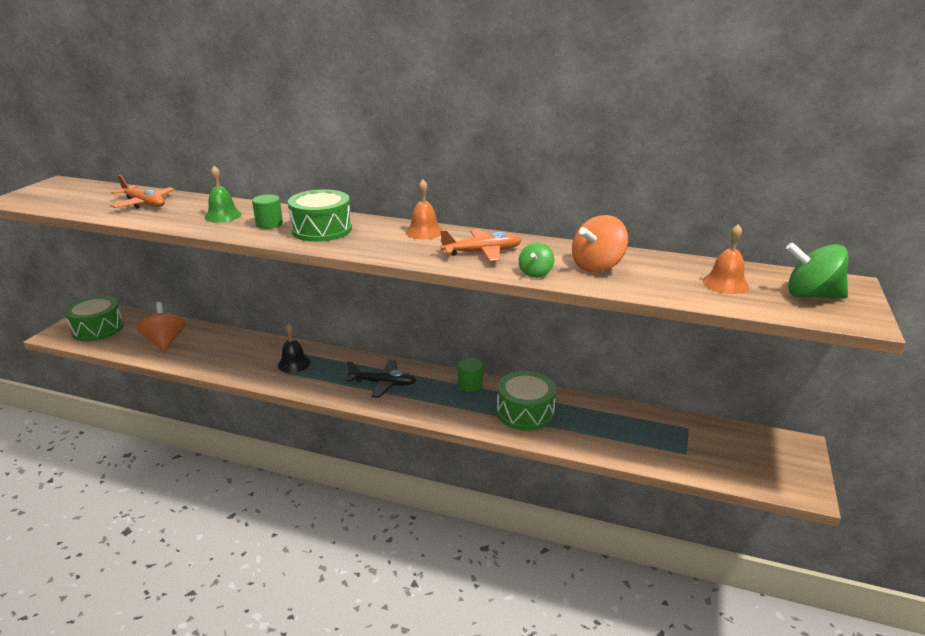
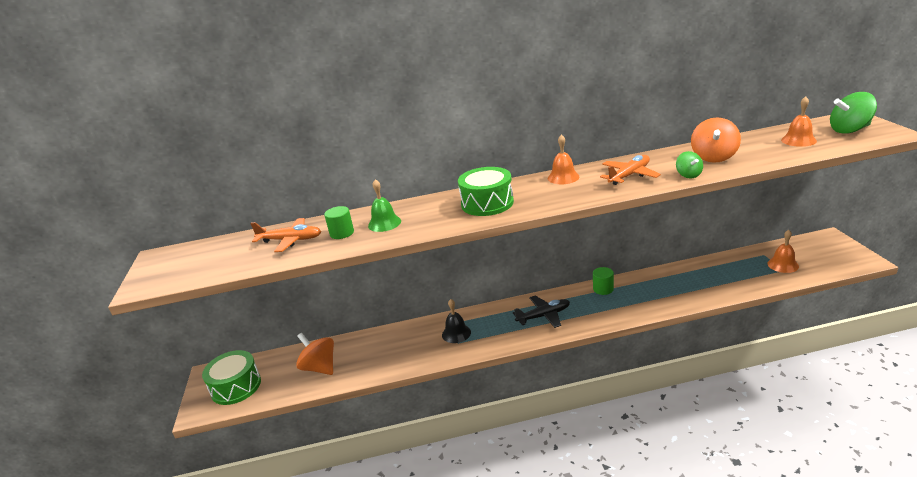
camera: 25 degrees left, 0 degrees up
(269, 224) = (437, 214): green cylinder -> green cylinder (342, 233)
(525, 412) = (662, 290): green drum -> none
(694, 448) = (783, 265): none -> orange bell

